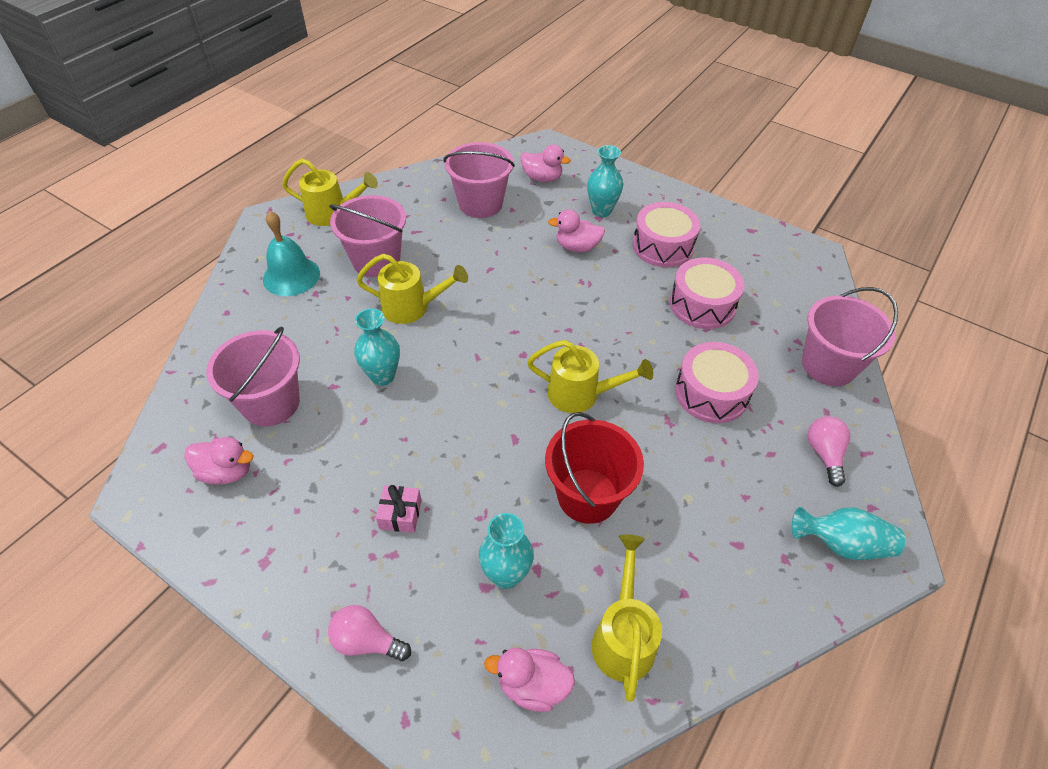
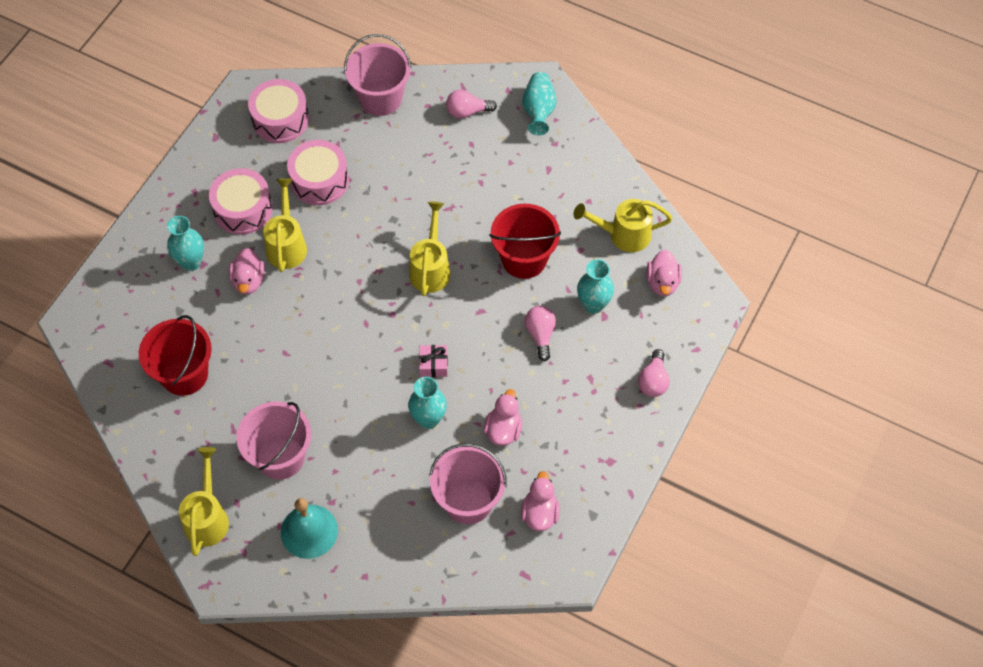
camera: 95 degrees left, 10 degrees up
(400, 514) = (558, 379): pink gift -> pink gift (433, 365)
(412, 307) = (343, 411): yellow watering can -> yellow watering can (287, 244)
(470, 502) = (540, 335): none -> pink light bulb
(480, 204) = (184, 374): pink bucket -> red bucket
(542, 178) = (137, 320): pink duck -> pink duck (503, 430)
(711, 393) = (418, 178): pink drum -> pink drum (280, 119)

